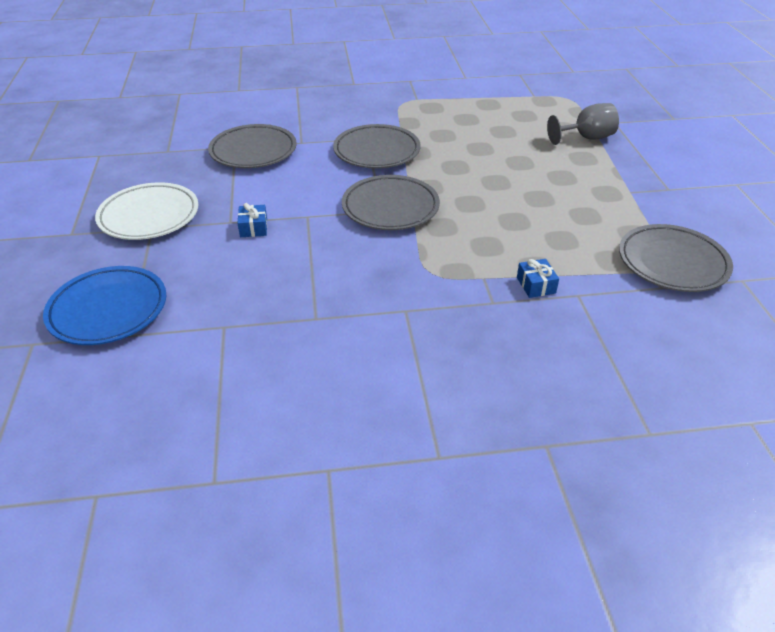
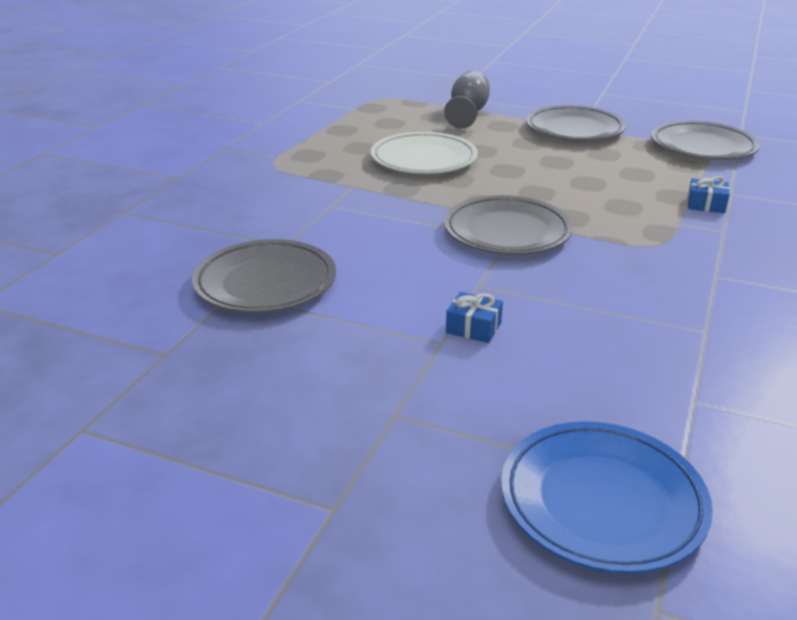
camera: 60 degrees left, 10 degrees down
(149, 216) = (357, 410): white plate -> white plate (424, 159)
(377, 151) = (371, 207): grey plate -> grey plate (574, 129)

